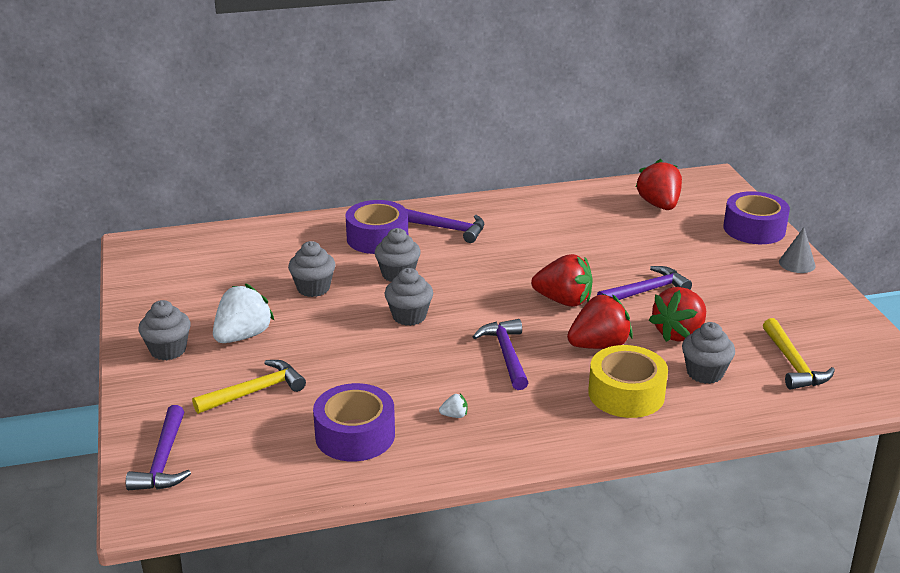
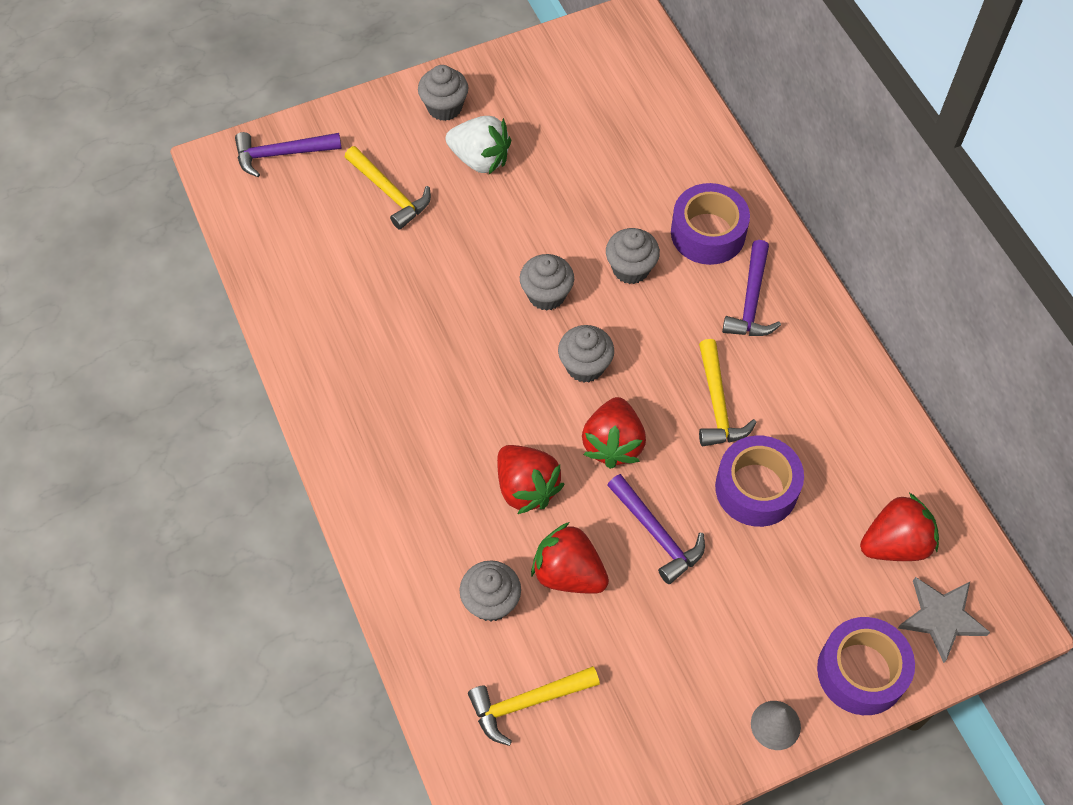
camera: 80 degrees right, 30 degrees up
(313, 288) = (582, 196): grey cupcake -> grey cupcake (585, 366)
(355, 435) = (334, 287): purple tape -> purple tape (756, 488)
(454, 415) = (376, 364): white strawberry -> none
(506, 354) = (490, 397): purple hammer -> none
(536, 253) = (717, 404): none -> yellow hammer
(626, 394) = (437, 520): yellow tape -> none
(714, 198) = (941, 618): none -> grey star

